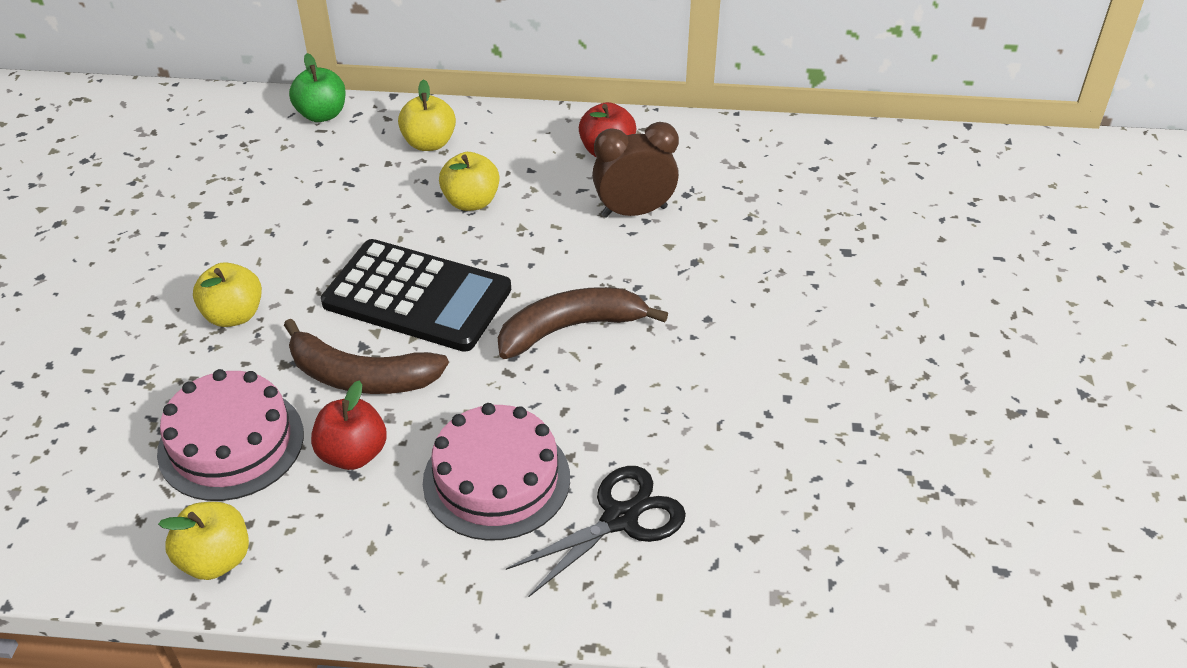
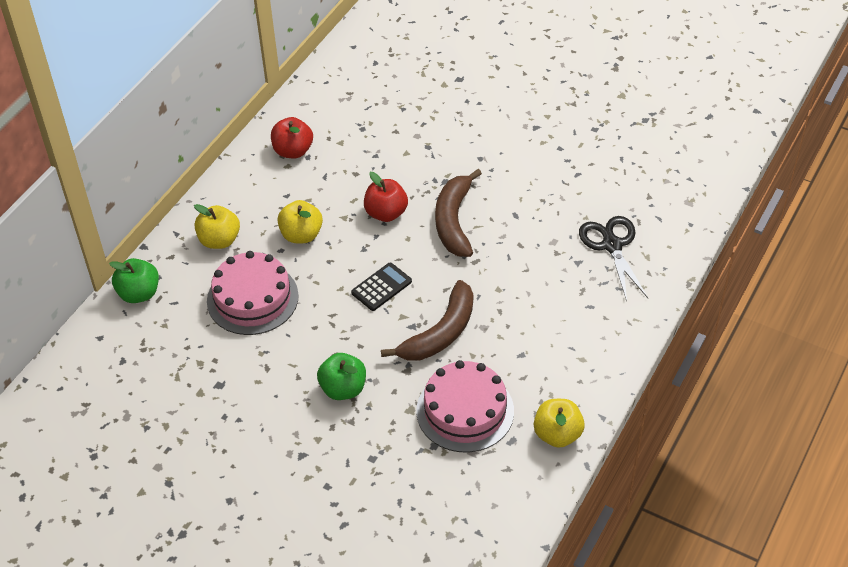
camera: 65 degrees left, 5 degrees up
(234, 315) = (343, 389): yellow apple -> green apple
(353, 454) = (505, 351): red apple -> red apple (386, 213)
(417, 296) = (381, 287): black calculator -> black calculator, size x0.46
(496, 479) = (558, 290): pink cake -> pink cake (252, 298)
(634, 212) = (364, 158): brown clock -> none

